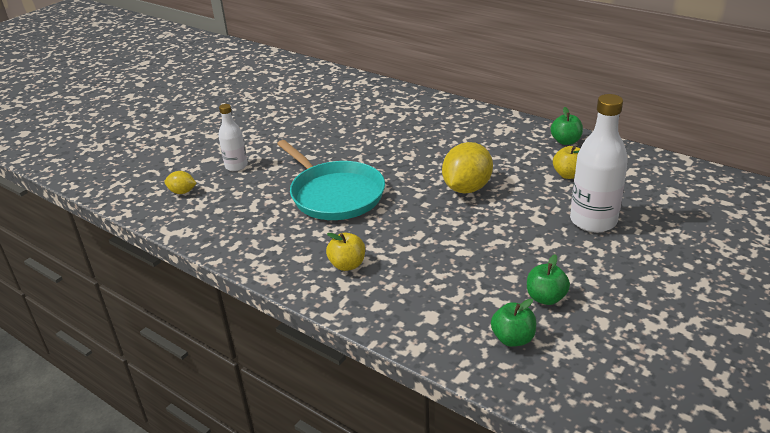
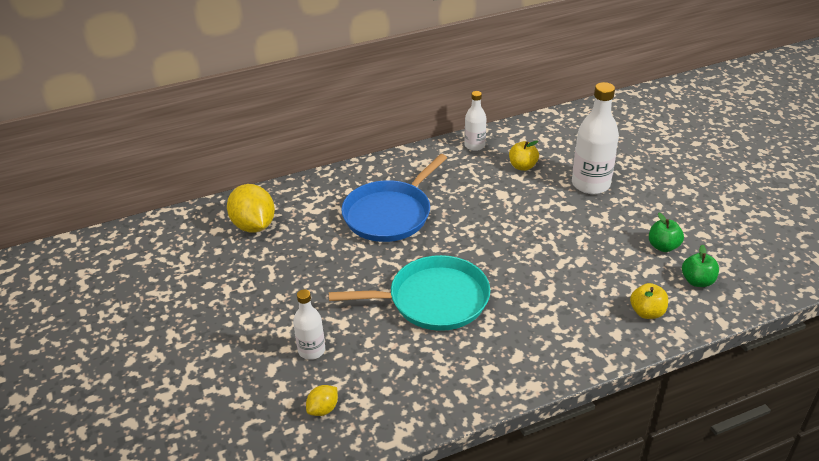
camera: 60 degrees left, 5 degrees up
(347, 265) = (549, 331): yellow apple -> yellow apple (647, 312)
(420, 139) = (390, 214): none -> blue pan
(467, 188) = (494, 222): yellow lemon -> yellow lemon (254, 226)
(565, 141) = (474, 145): green apple -> white bottle

